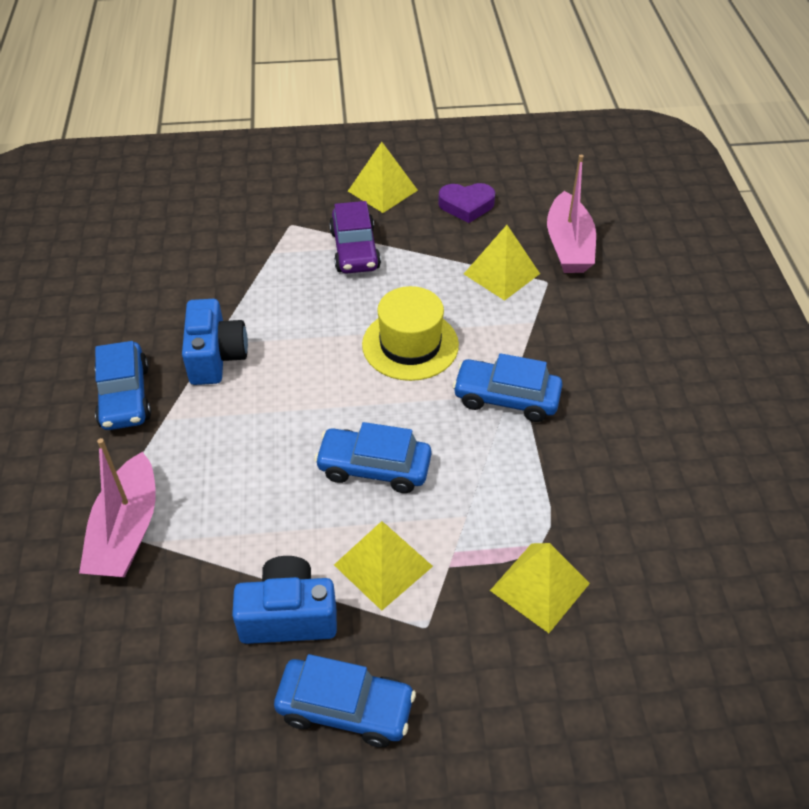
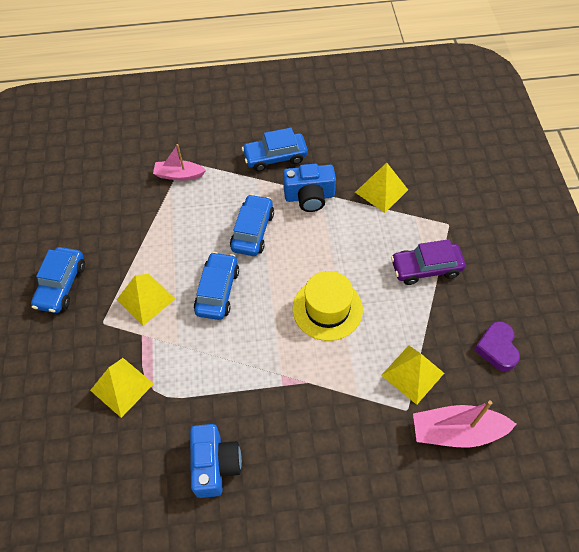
camera: 90 degrees right, 10 degrees up
(127, 531) = (179, 175): pink boat -> pink boat, size x0.66
(288, 615) = (118, 254): blue camera -> blue camera (215, 464)
(382, 190) = (504, 284): yellow pyramid -> yellow pyramid (381, 191)
(506, 398) = (277, 372): blue car -> blue car (252, 231)

